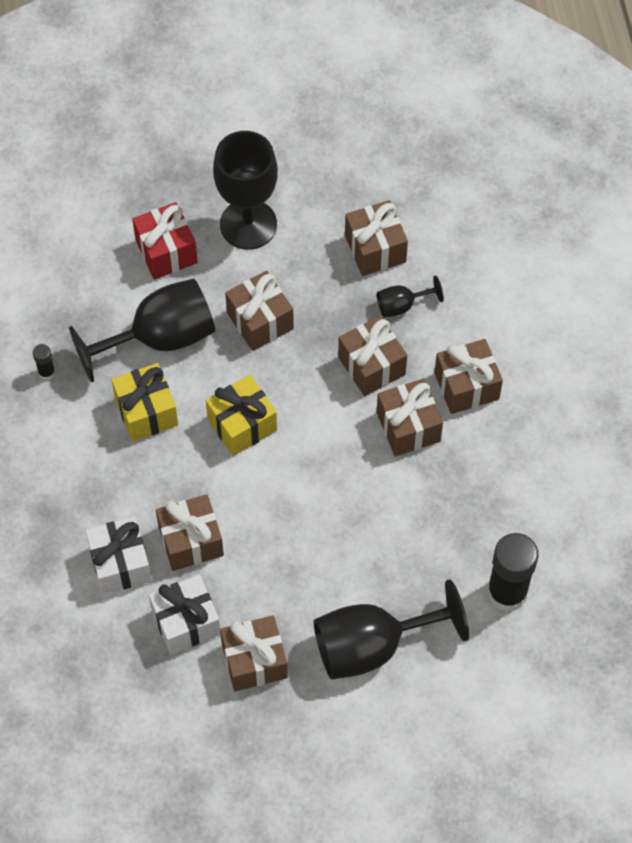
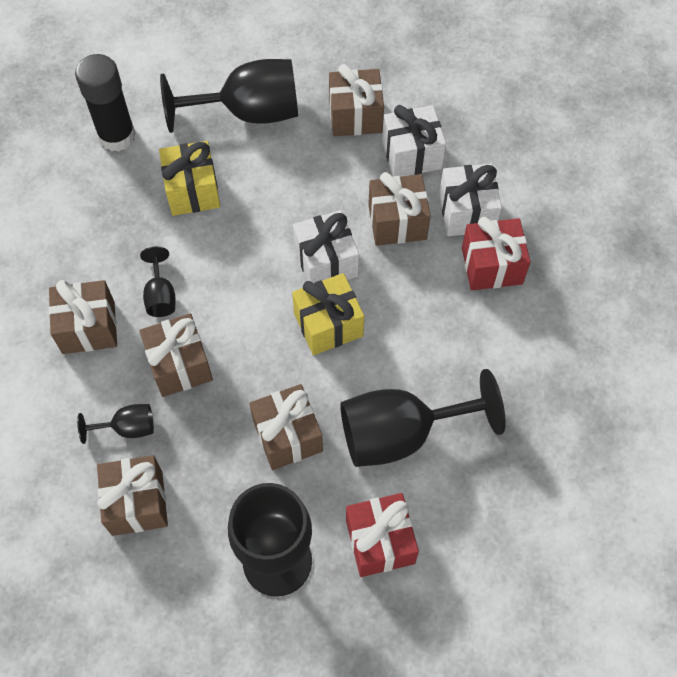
camera: 170 degrees left, 0 degrees up
(46, 372) = (529, 414): black glue stick -> none
(90, 509) = (492, 265): none -> red gift
(146, 412) = (425, 354): yellow gift -> yellow gift (192, 190)
(256, 487) = (326, 262): none -> white gift
(408, 427) = (160, 296): brown gift -> black goblet

